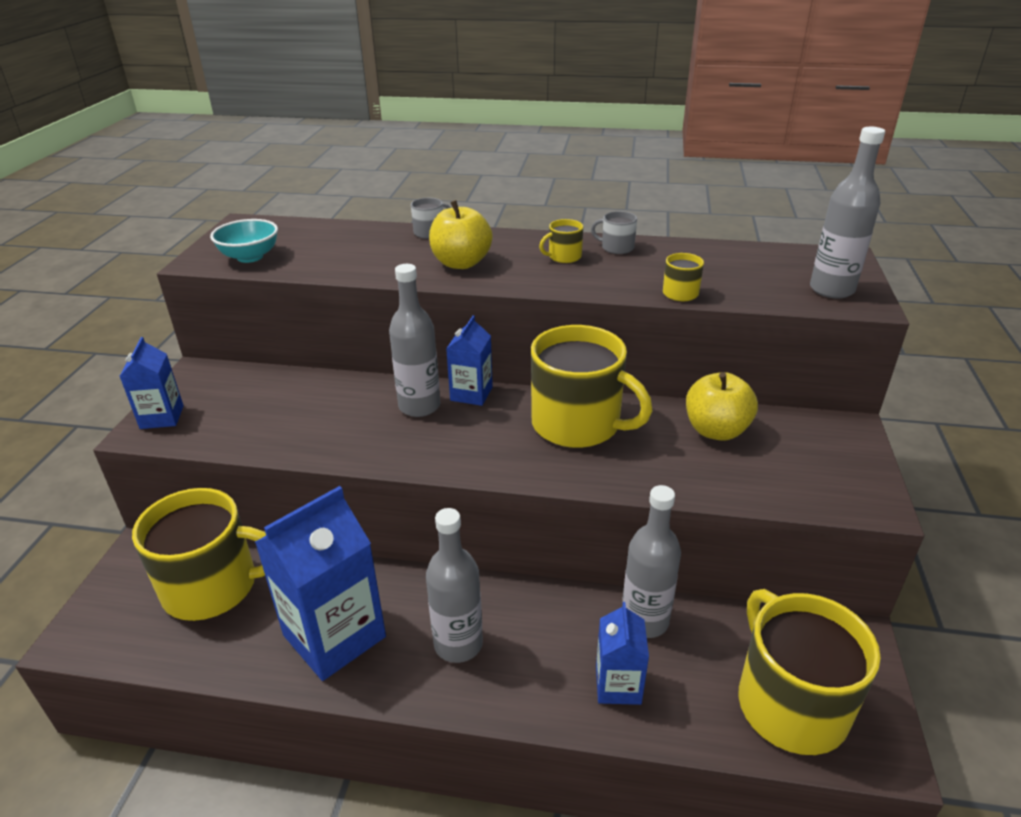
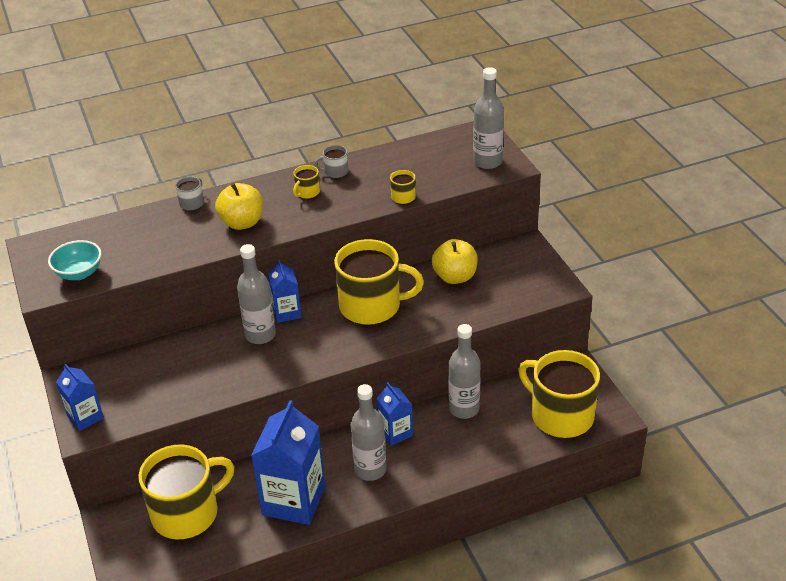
camera: 30 degrees left, 5 degrees up
(618, 685) = (471, 448): blue carton -> blue carton (395, 432)

